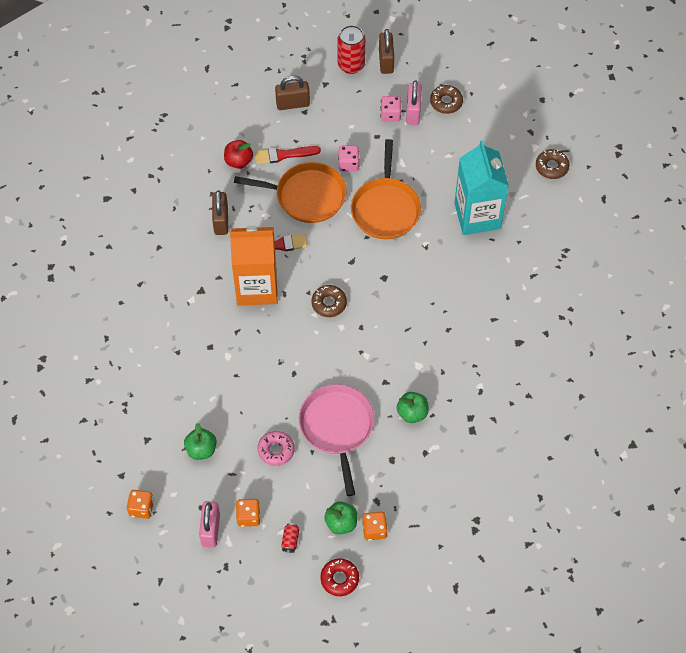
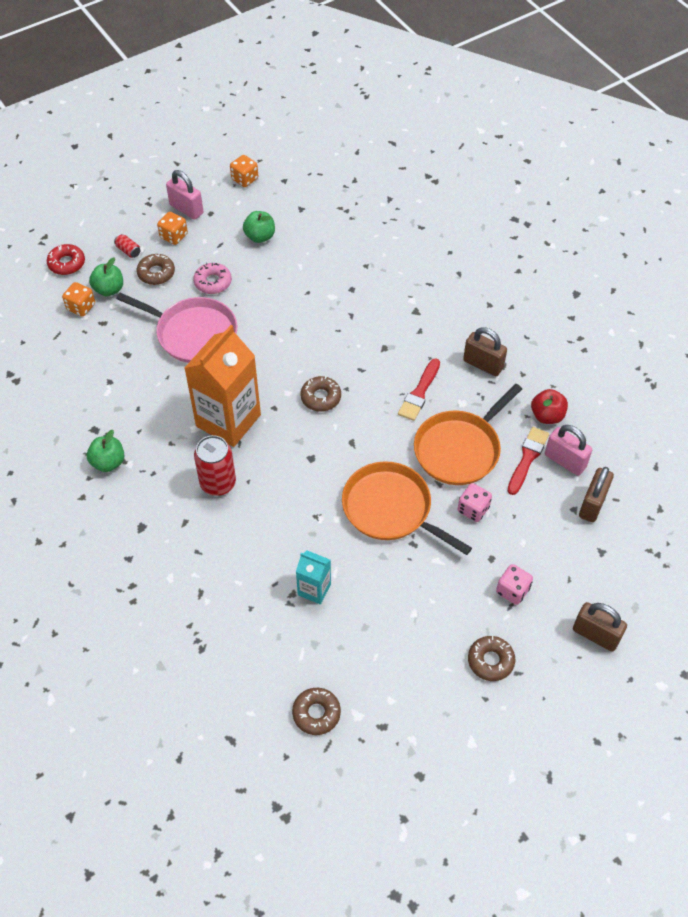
camera: 125 degrees right, 5 degrees down
(256, 287) = (385, 353): orange carton -> orange carton (228, 420)
(298, 500) = (156, 273): none -> brown donut
(351, 65) = (613, 594): red can -> red can (218, 483)
(412, 413) = (154, 395): green apple -> green apple (108, 462)
(413, 112) = (500, 616): pink padlock -> pink padlock (565, 461)
(477, 216) = (314, 589): turquoise carton -> turquoise carton, size x0.49

